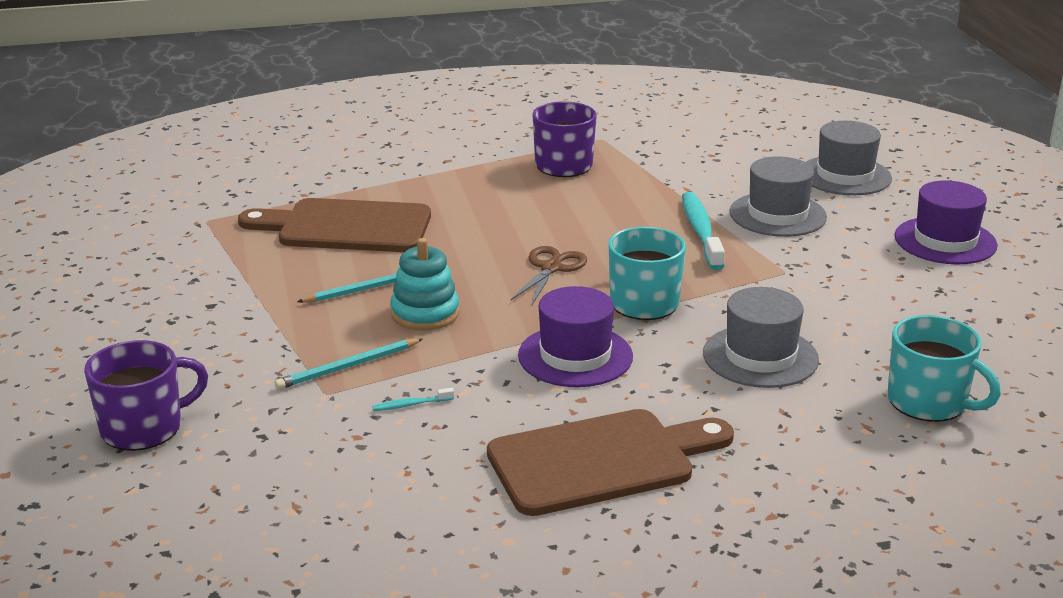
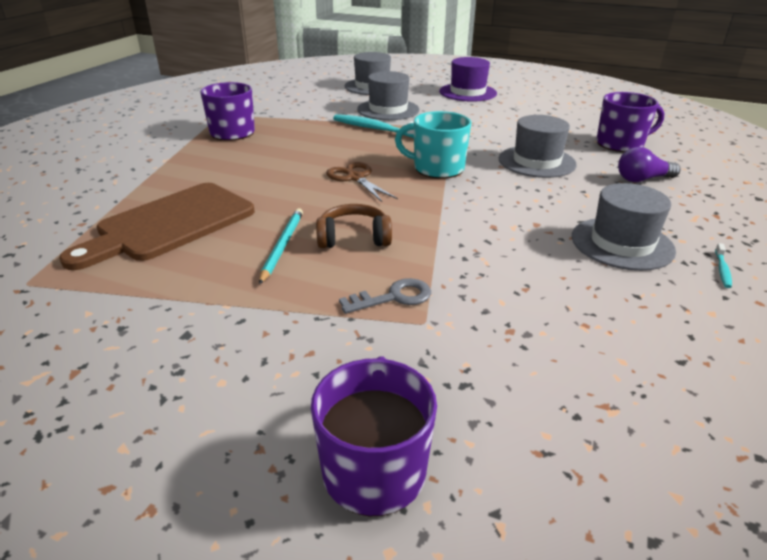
camera: 55 degrees left, 5 degrees up
(348, 367) = (393, 297): turquoise pencil -> grey key
(411, 405) = (483, 288): turquoise toothbrush -> turquoise toothbrush (722, 270)
(425, 314) = (354, 238): turquoise stacking toy -> brown headphones
(575, 356) = (479, 208): purple hat -> none
(600, 461) = (622, 243): brown cutting board -> grey hat
(815, 442) = (642, 179): none -> purple light bulb
(929, 402) = (621, 144): turquoise mug -> purple mug

